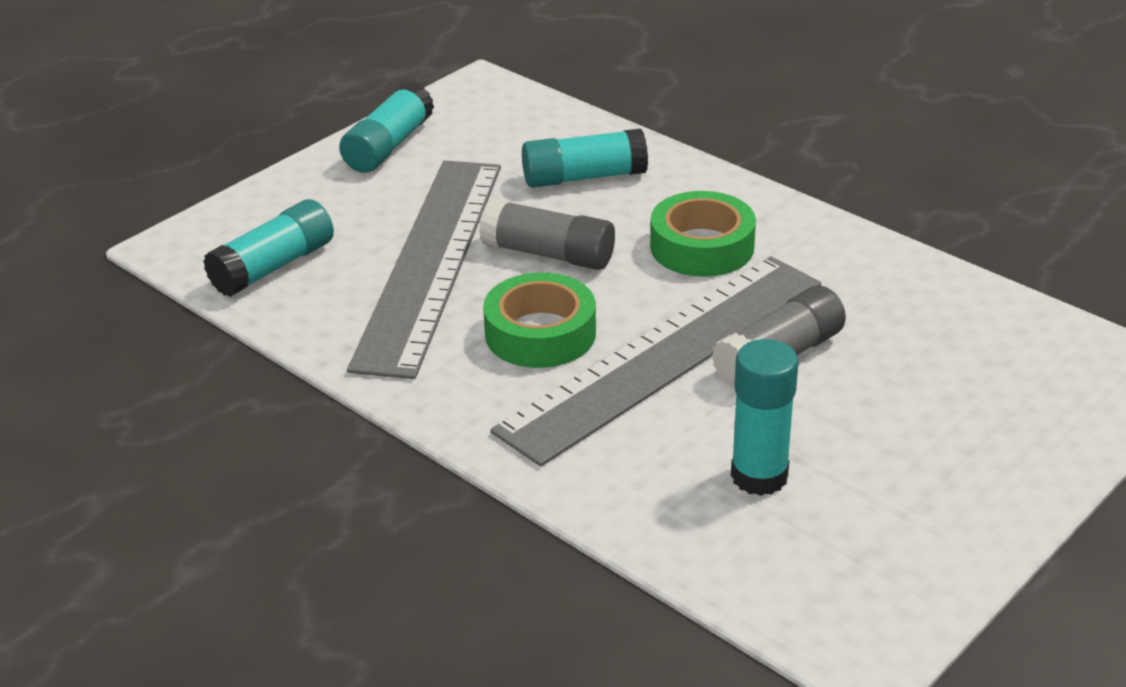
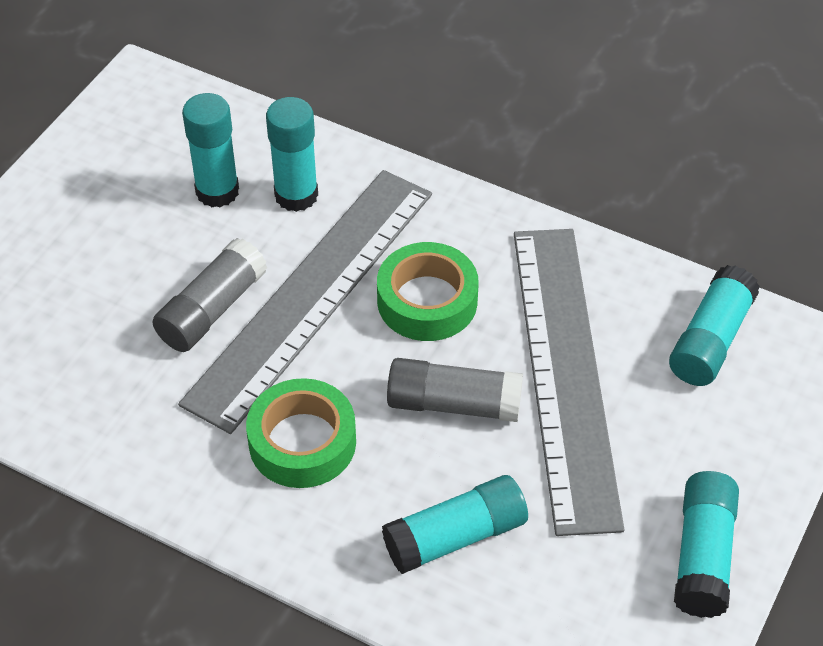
camera: 165 degrees right, 15 degrees up
(658, 457) = (296, 195): none -> turquoise glue stick

